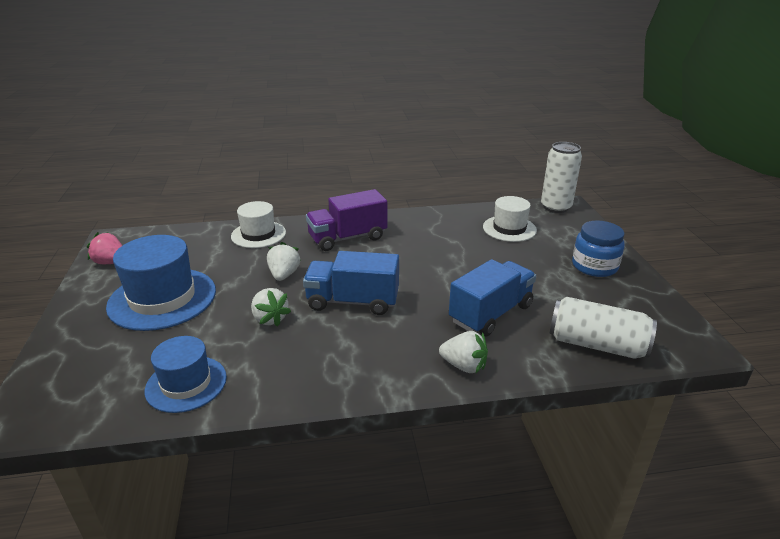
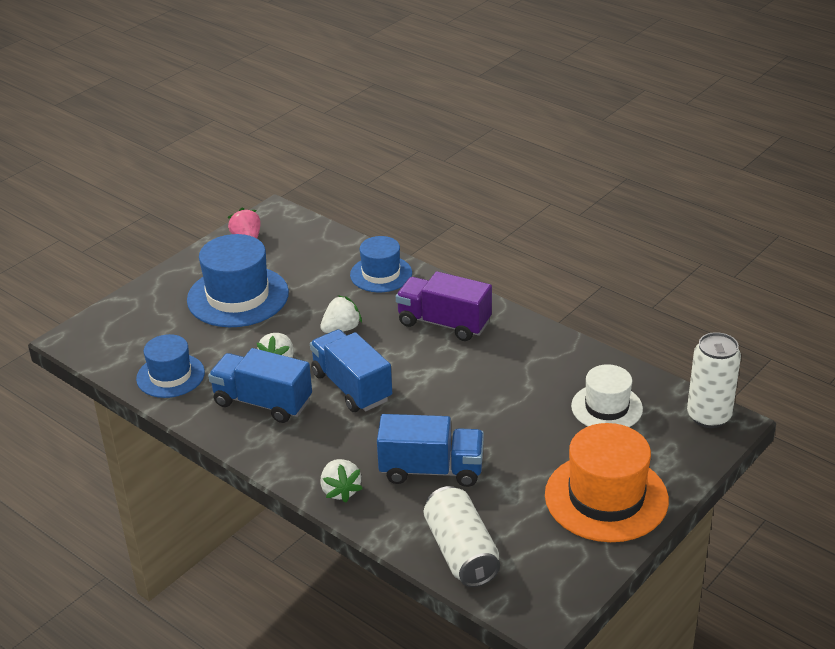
camera: 50 degrees right, 5 degrees up
(258, 234) = (381, 274): white hat -> blue hat
(304, 351) = (262, 402): none -> blue truck
(594, 266) = (606, 497): blue jar -> orange hat

